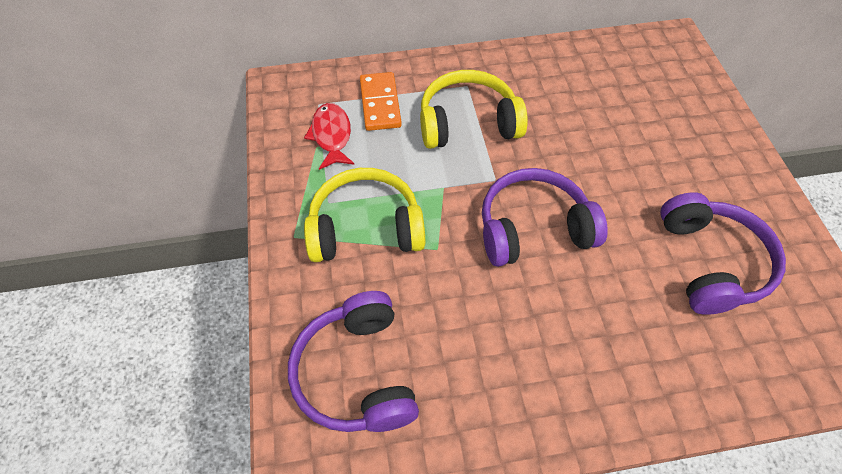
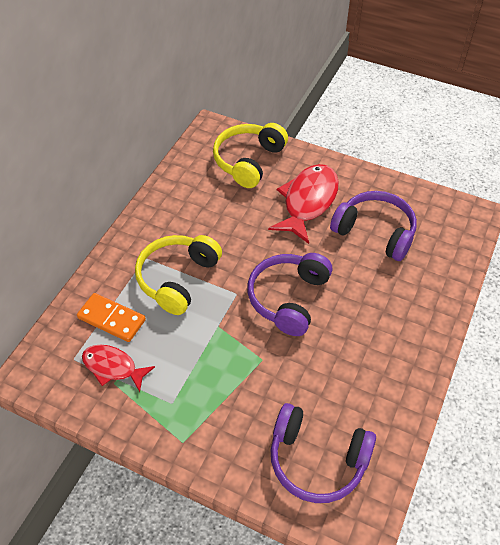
camera: 55 degrees left, 5 degrees down
(365, 228) = (212, 392): yellow headphones -> yellow headphones (248, 161)
(677, 172) = (308, 202): none -> red fish

